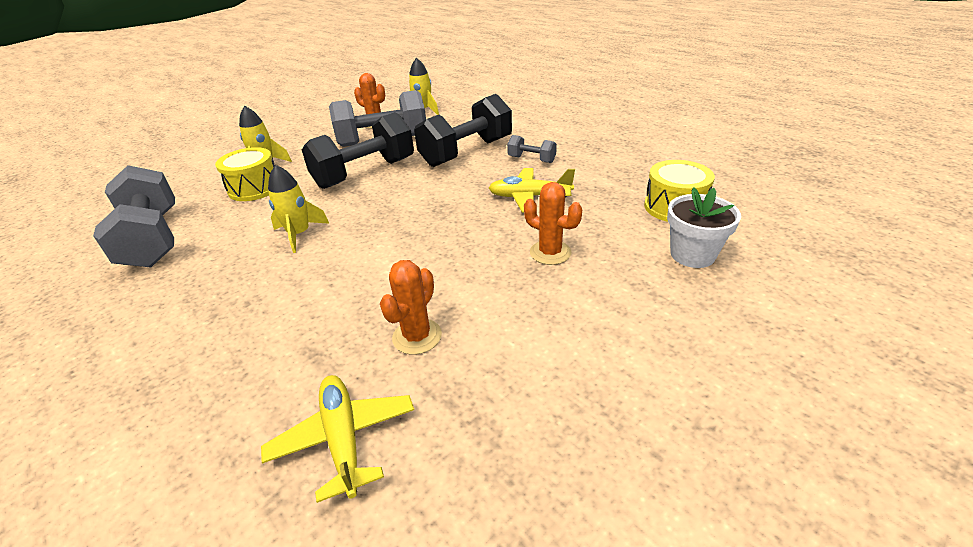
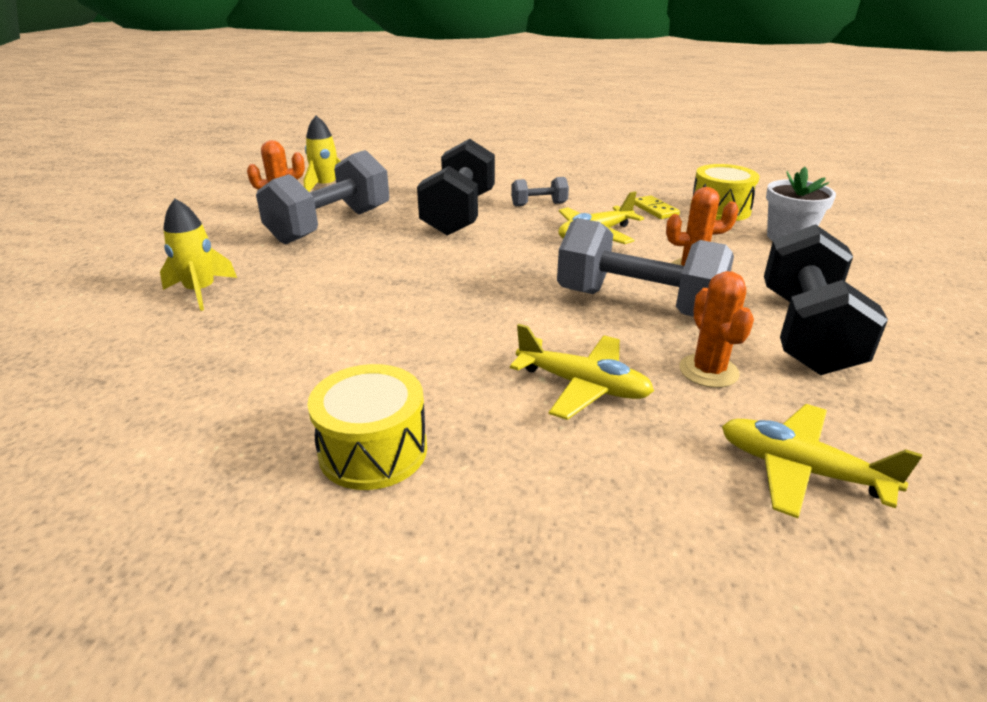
camera: 40 degrees left, 5 degrees down
(153, 239) = (181, 426): grey dumbbell -> grey dumbbell (638, 304)
(254, 188) = (238, 319): yellow drum -> yellow drum (373, 450)
(299, 234) = (409, 341): yellow rocket -> none
(331, 306) = (582, 386): none -> yellow plane
(365, 173) = (373, 262): black dumbbell -> black dumbbell (806, 332)
(614, 190) = (655, 210): none -> yellow domino

